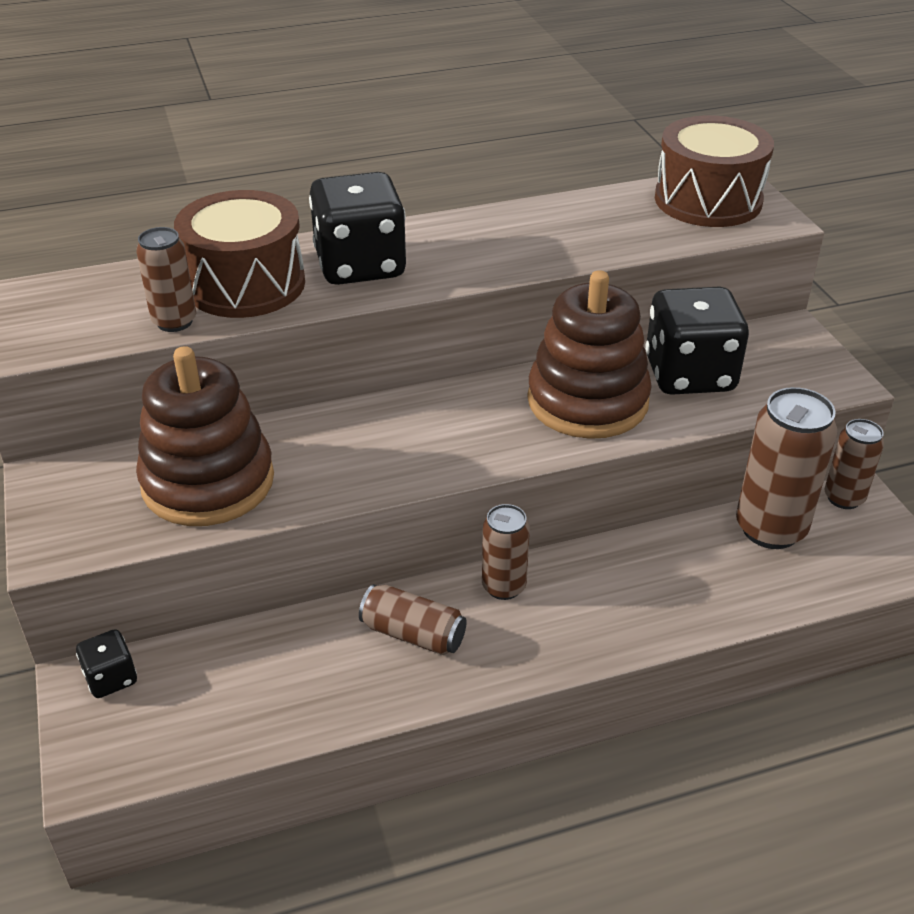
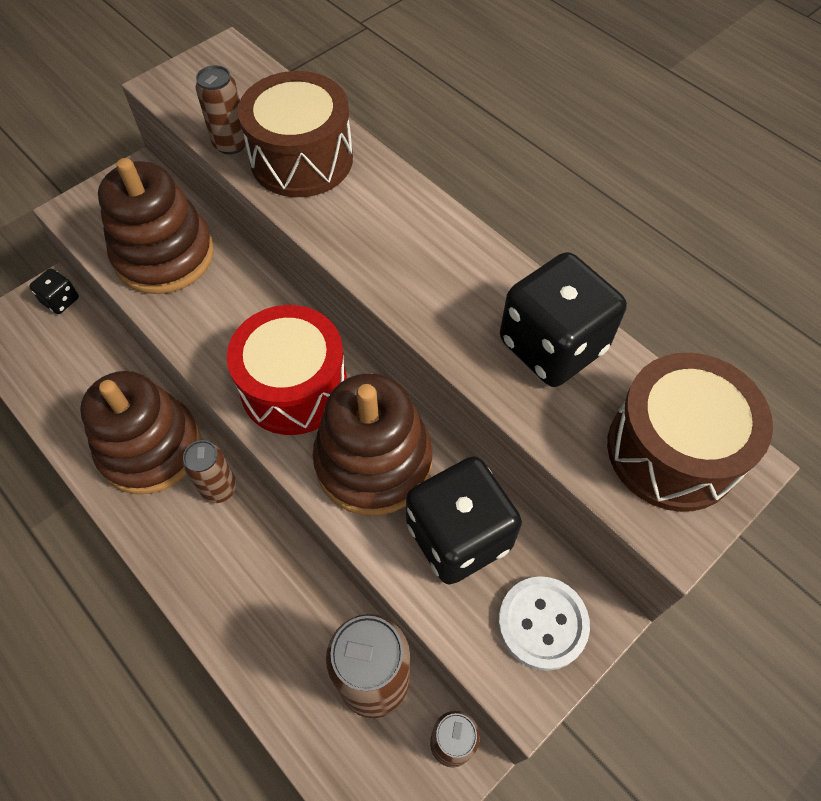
camera: 65 degrees right, 20 degrees up
(360, 265) = (368, 216): black dice -> black dice (552, 345)
(413, 634) = (150, 448): brown can -> brown stacking toy
(469, 428) = (294, 387): none -> red drum
(788, 356) = (542, 623): none -> white button

